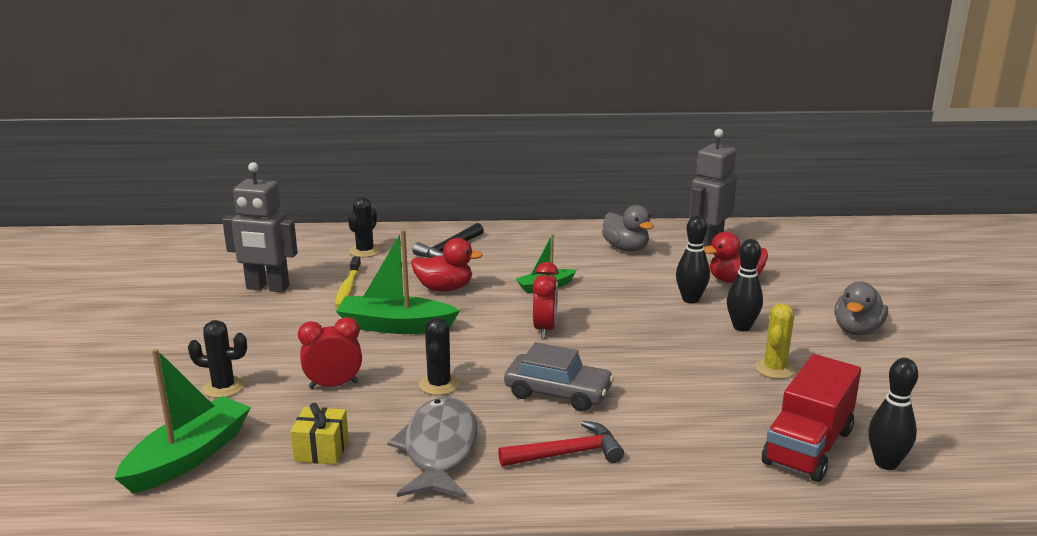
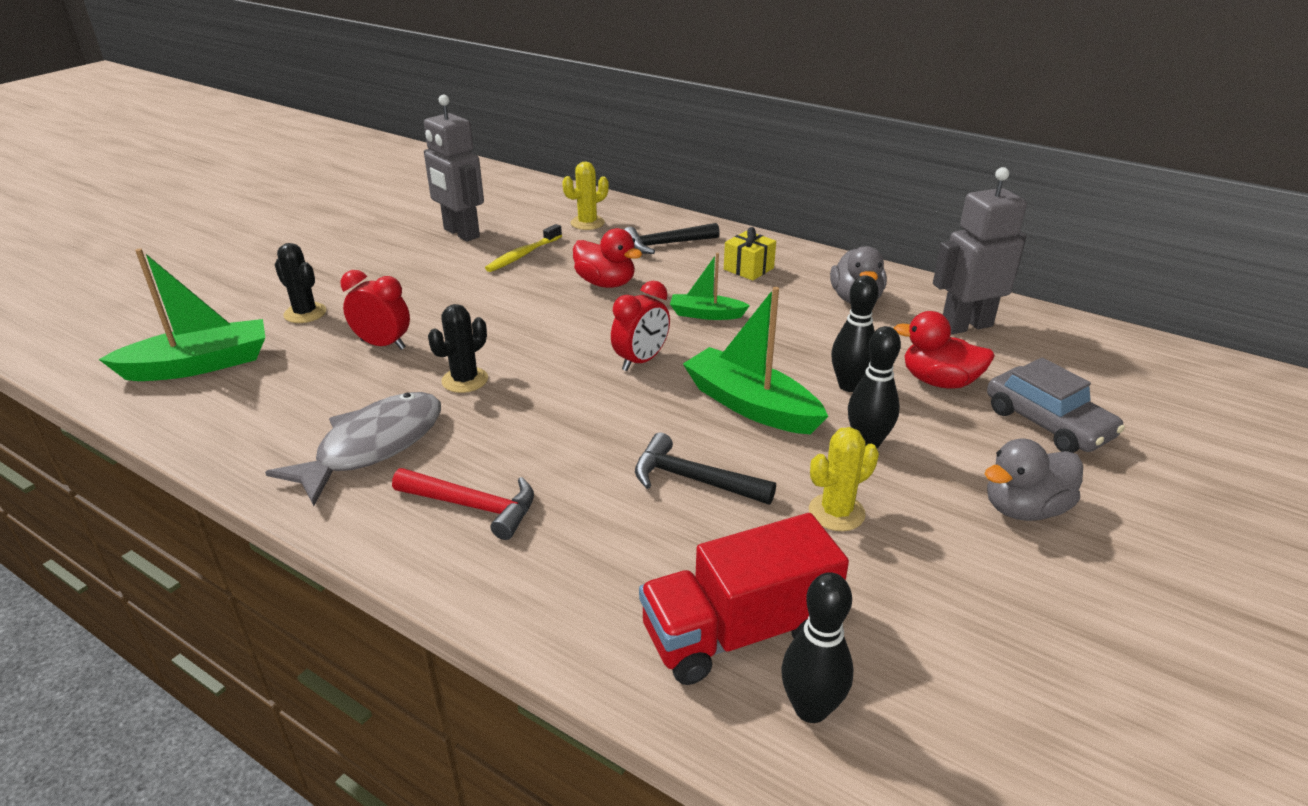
camera: 35 degrees right, 10 degrees up
(321, 450) = (289, 402): yellow gift -> yellow gift (748, 269)
(365, 251) = (587, 223): black cactus -> yellow cactus
(395, 326) = (510, 306): green boat -> green boat (750, 405)
(558, 392) = (557, 435): grey car -> grey car (1047, 423)
(677, 383) = (694, 480): none -> black hammer

